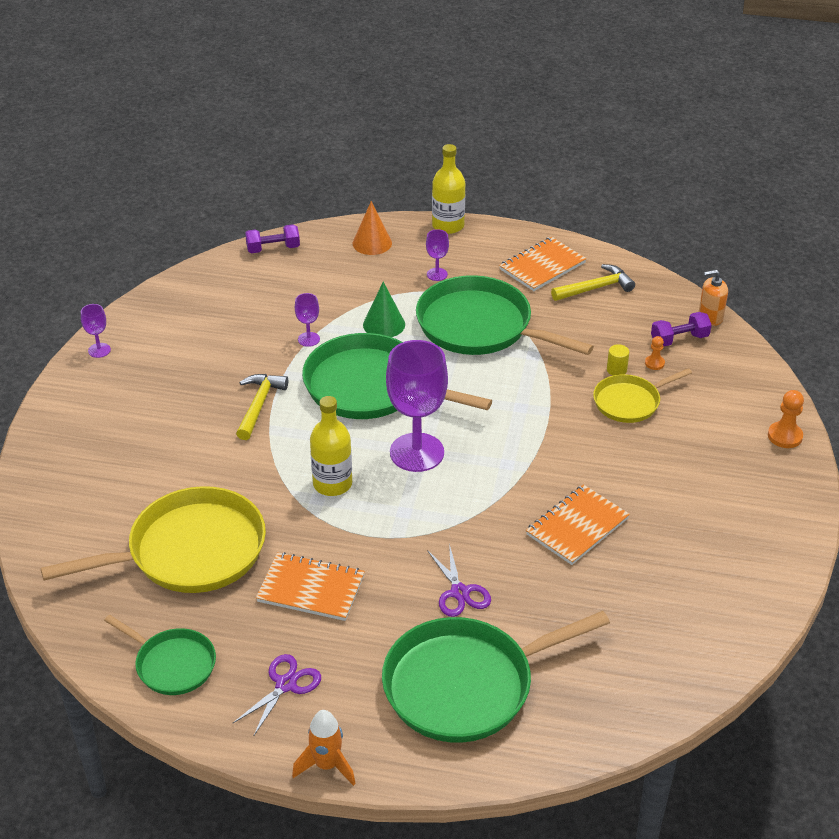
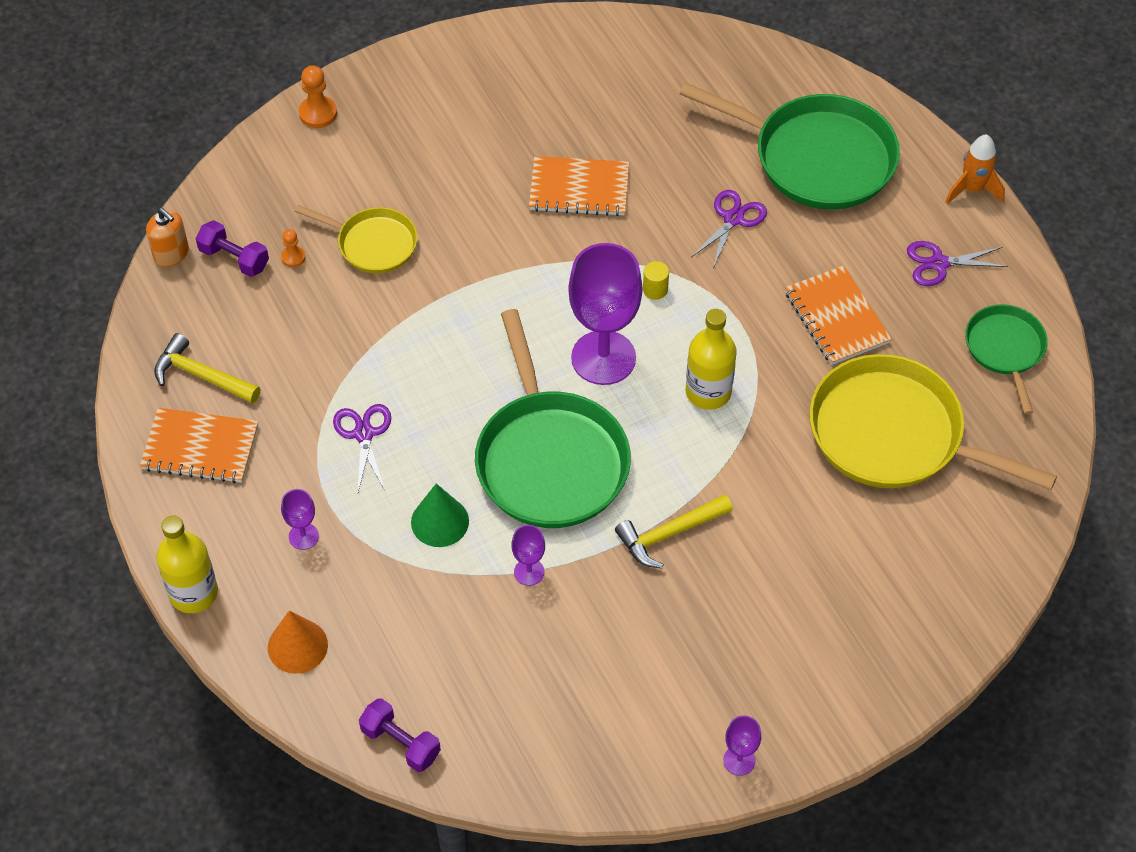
camera: 130 degrees left, 15 degrees up
(479, 326) = (364, 434): green pan -> purple scissors
(616, 370) = (332, 280): yellow cylinder -> yellow cylinder (655, 289)

